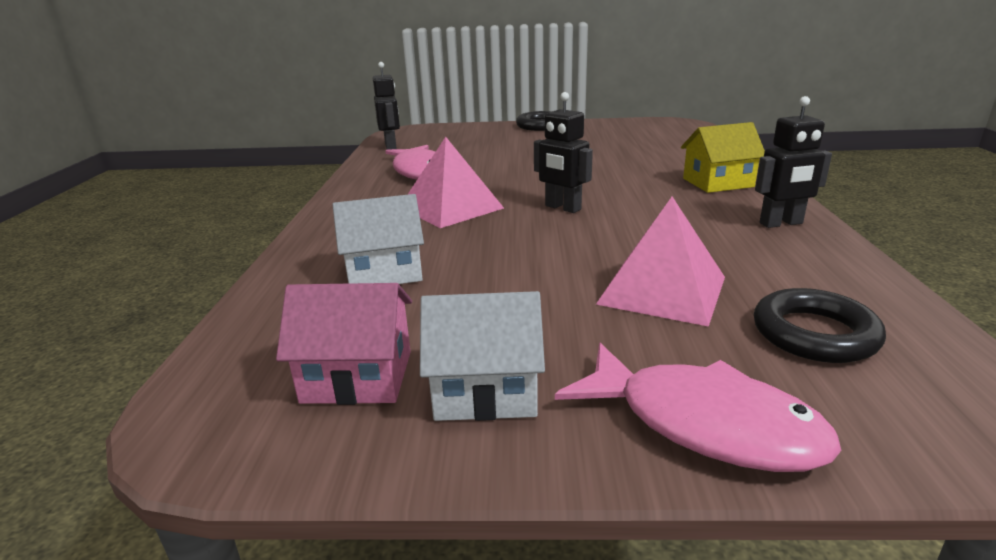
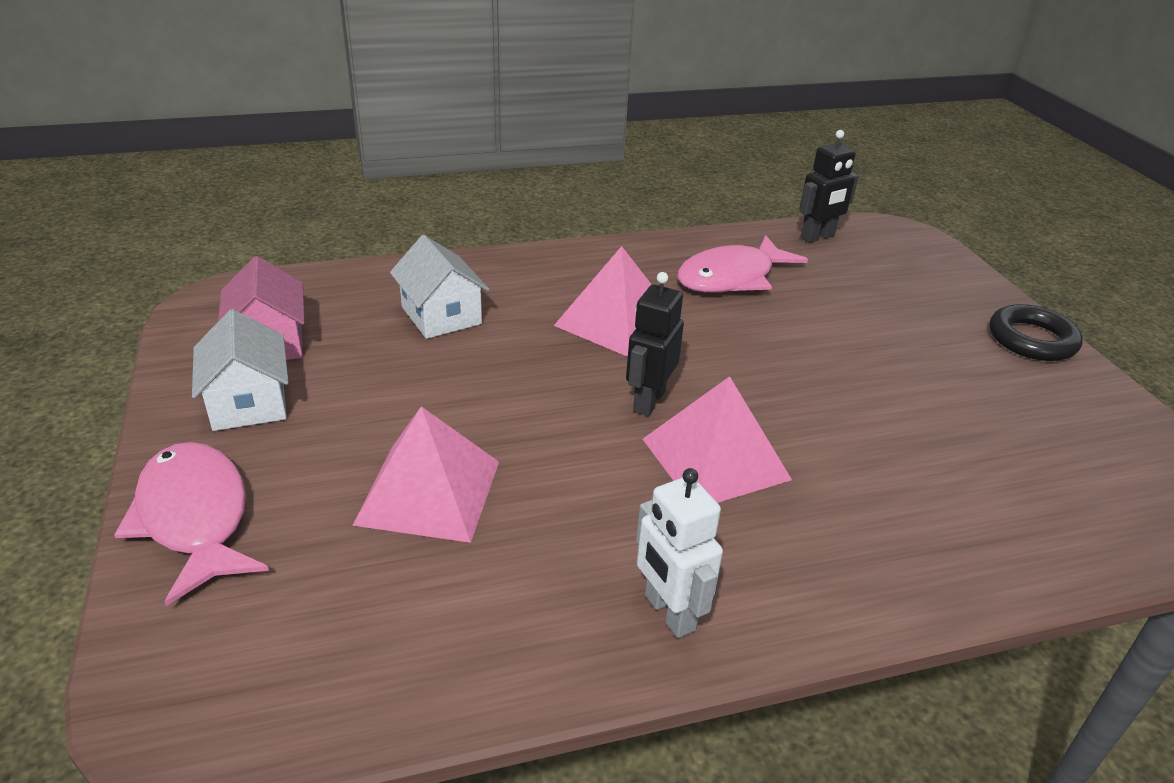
camera: 70 degrees right, 10 degrees up
(632, 198) = (715, 459): none -> pink pyramid
(703, 424) = (195, 518): pink fish -> pink fish turned 135 degrees clockwise
(718, 182) = (834, 550): yellow house -> none
(781, 223) = (669, 613): black robot -> white robot
(814, 334) = (340, 606): black ring -> none

